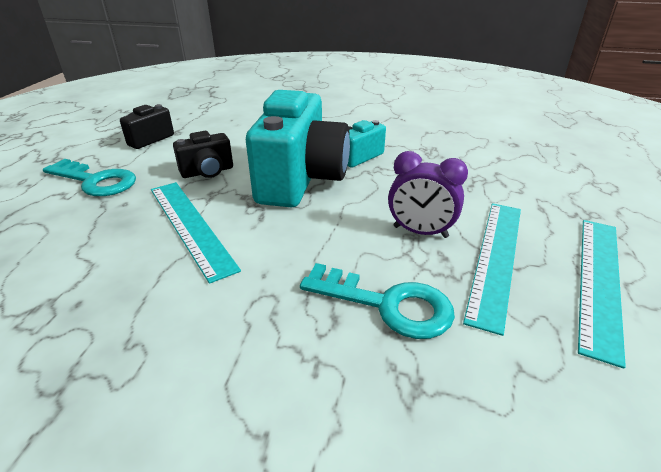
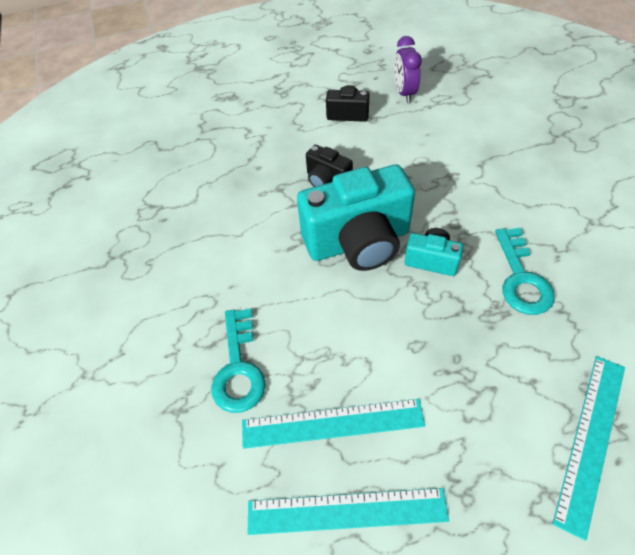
camera: 65 degrees right, 20 degrees up
(95, 181) = (272, 134): turquoise key -> turquoise key (521, 278)
(190, 226) = (256, 217): turquoise ruler -> turquoise ruler (591, 440)
(420, 232) = (336, 357): purple clock -> purple clock (404, 92)

